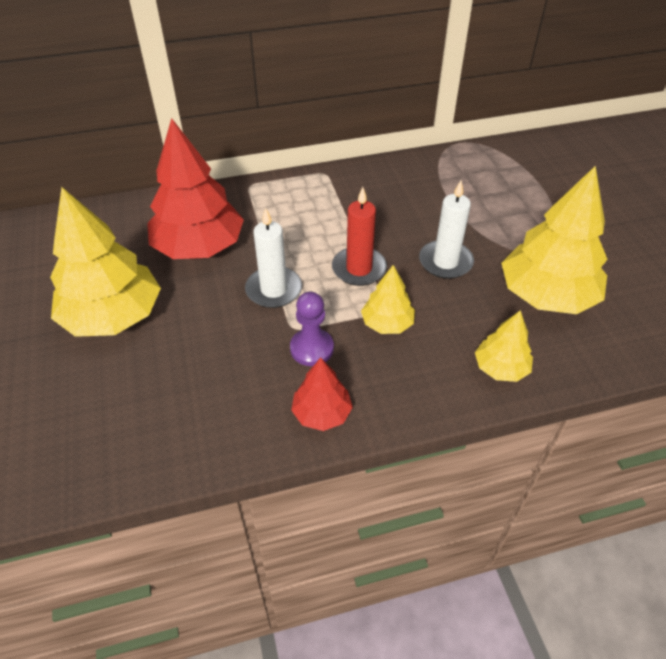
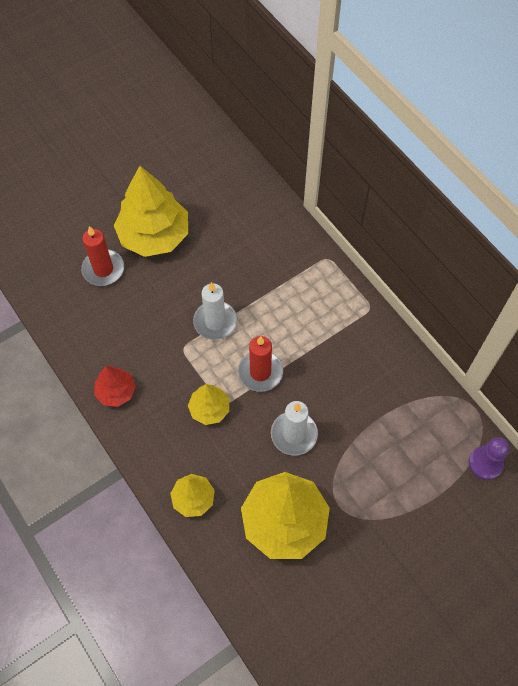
camera: 70 degrees right, 15 degrees up
(124, 383) = (103, 269): none -> red candle
(199, 247) = (240, 255): red tree -> none
(312, 348) = (168, 367): purple pawn -> purple pawn (485, 463)

